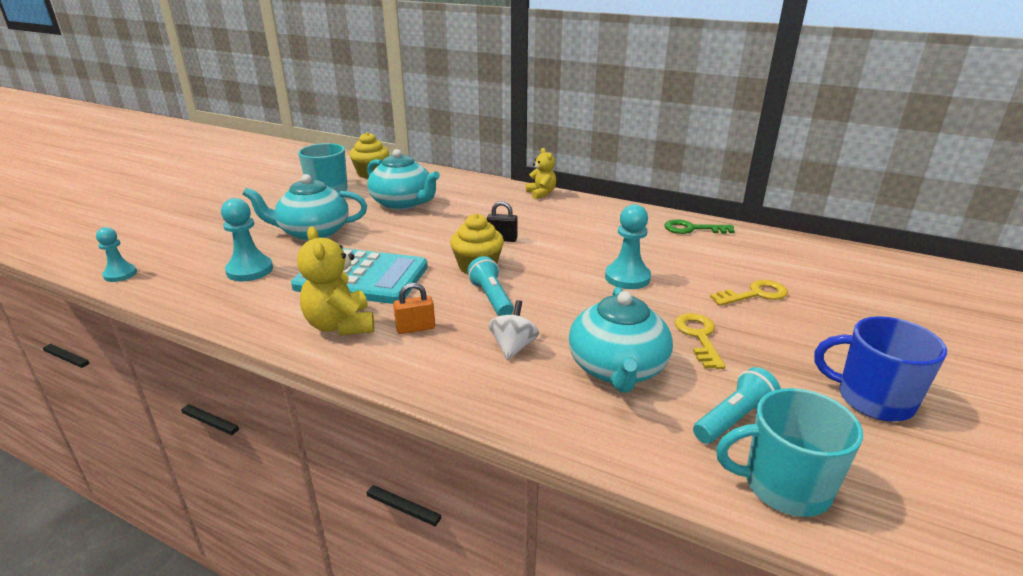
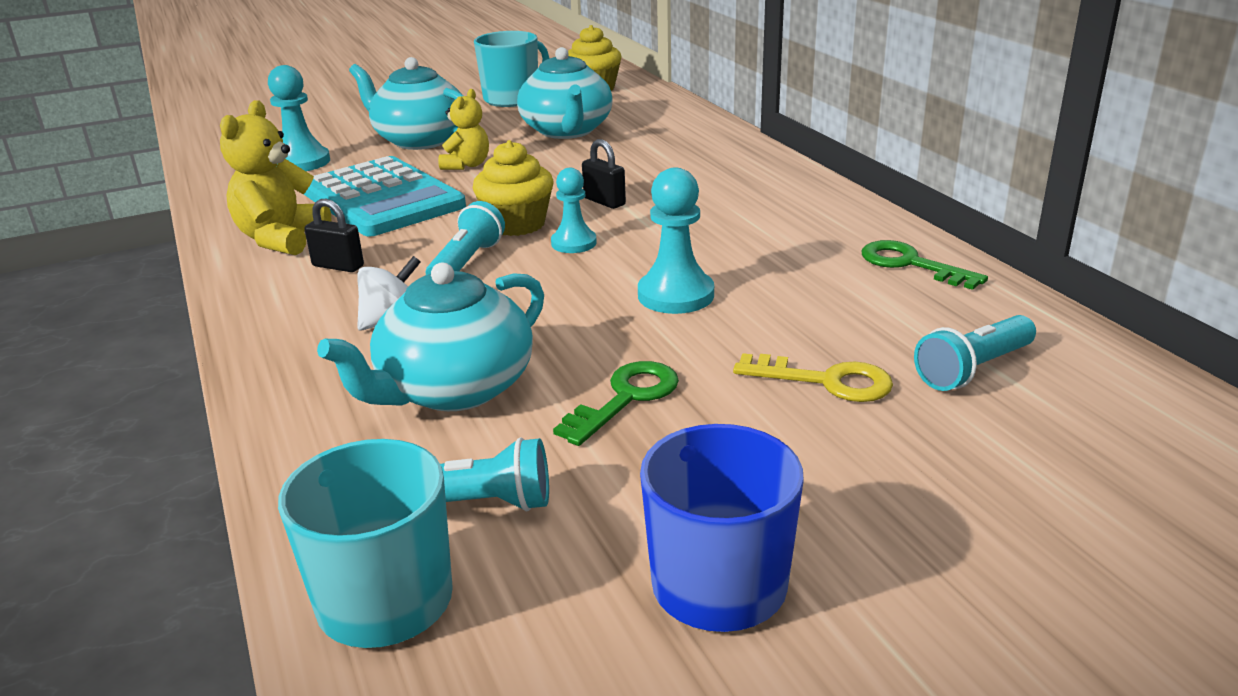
camera: 40 degrees right, 0 degrees up
(120, 274) = (204, 137): turquoise pawn -> turquoise pawn (574, 243)
(415, 328) = (338, 266): orange padlock -> black padlock
(541, 194) = (765, 159): yellow teddy bear -> yellow teddy bear (467, 165)
(699, 337) = (626, 398): yellow key -> green key
(791, 268) = (973, 369): none -> turquoise flashlight

